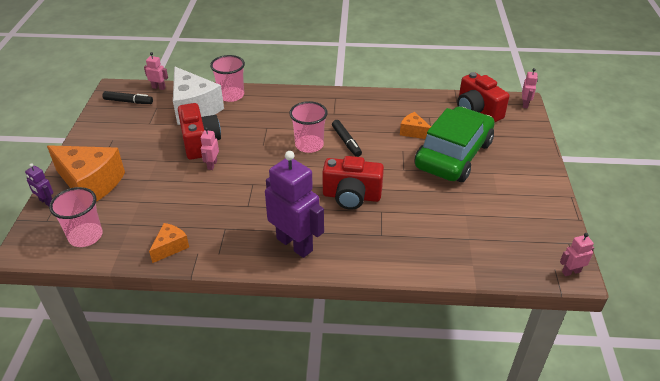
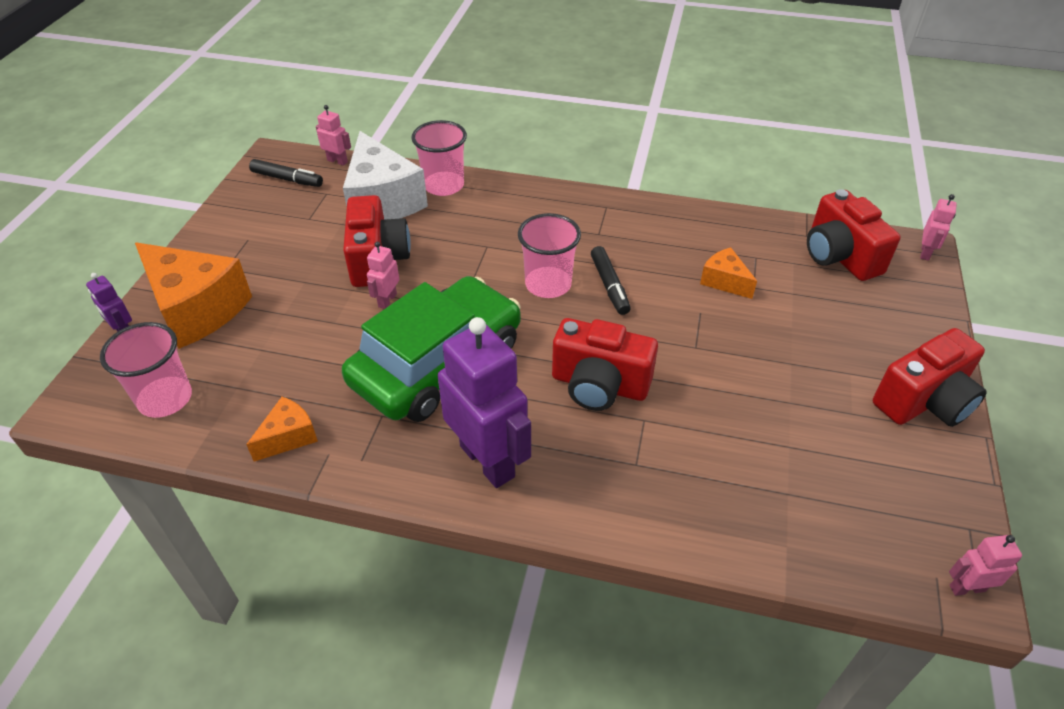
camera: 10 degrees right, 5 degrees up
(453, 155) = (786, 331): green car -> green car (437, 363)
(535, 182) = (924, 401): none -> red camera

